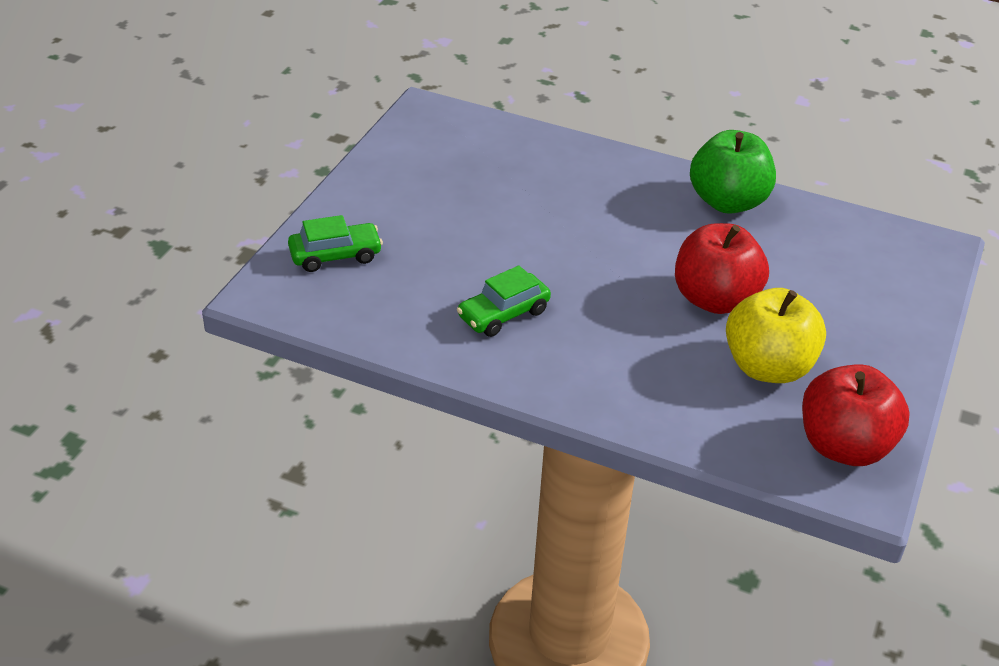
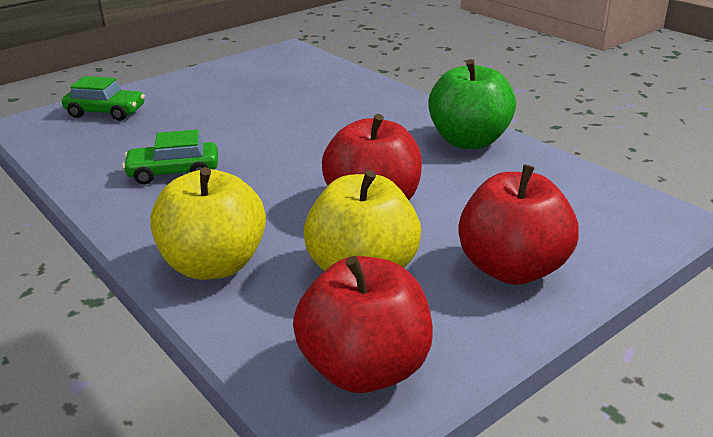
camera: 30 degrees right, 10 degrees down
(651, 399) = (214, 265): none -> yellow apple
(869, 330) = (512, 268): none -> red apple

